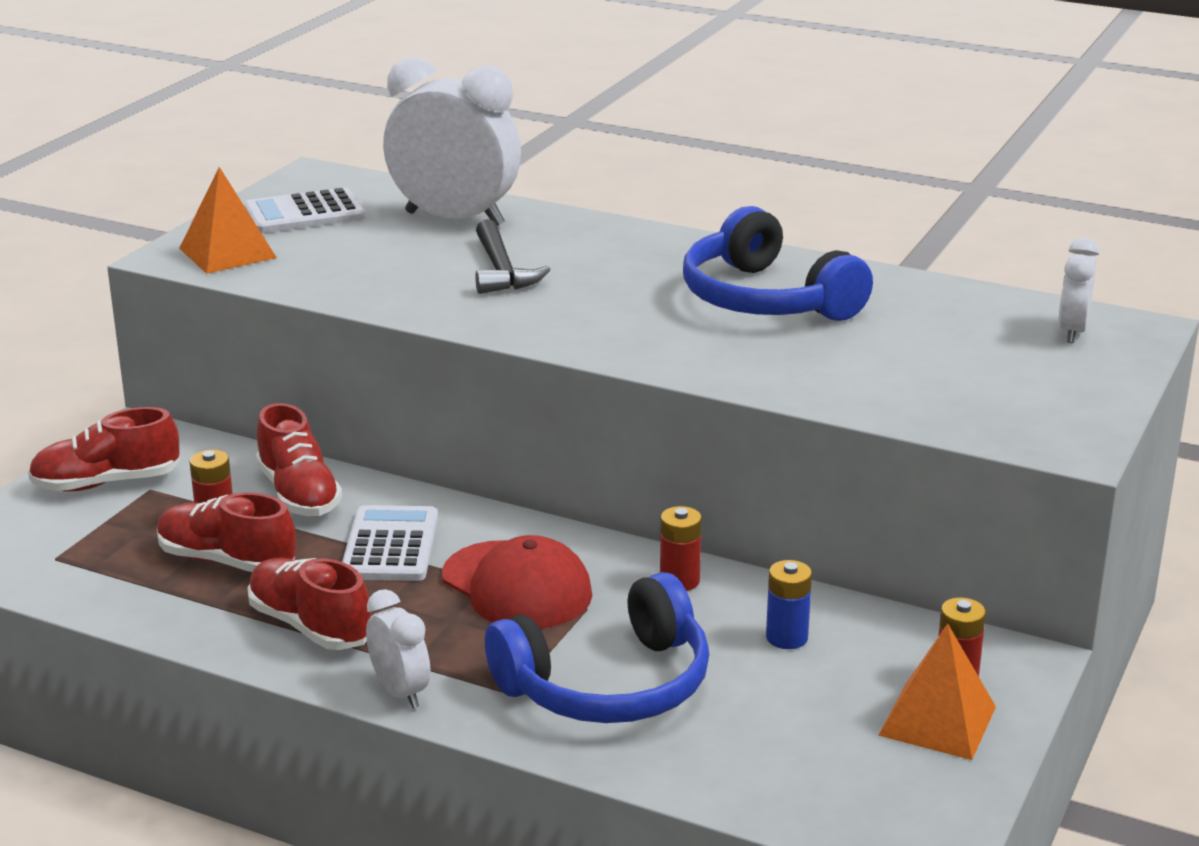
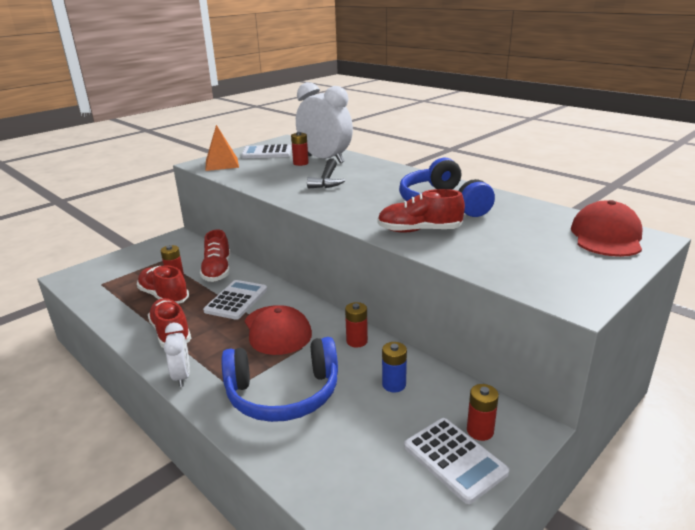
camera: 20 degrees right, 0 degrees up
(107, 483) = (149, 255): red shoe -> red shoe (419, 231)
(408, 234) = (300, 163): none -> red battery
(937, 720) = (454, 459): orange pyramid -> white calculator
(1072, 331) = (606, 236): white clock -> red cap

